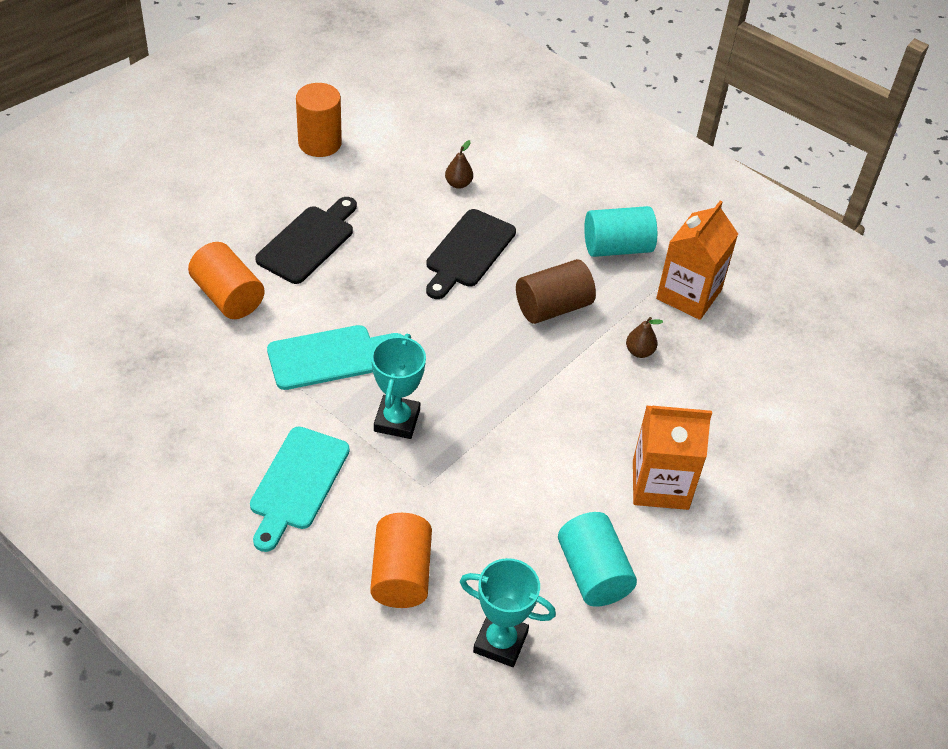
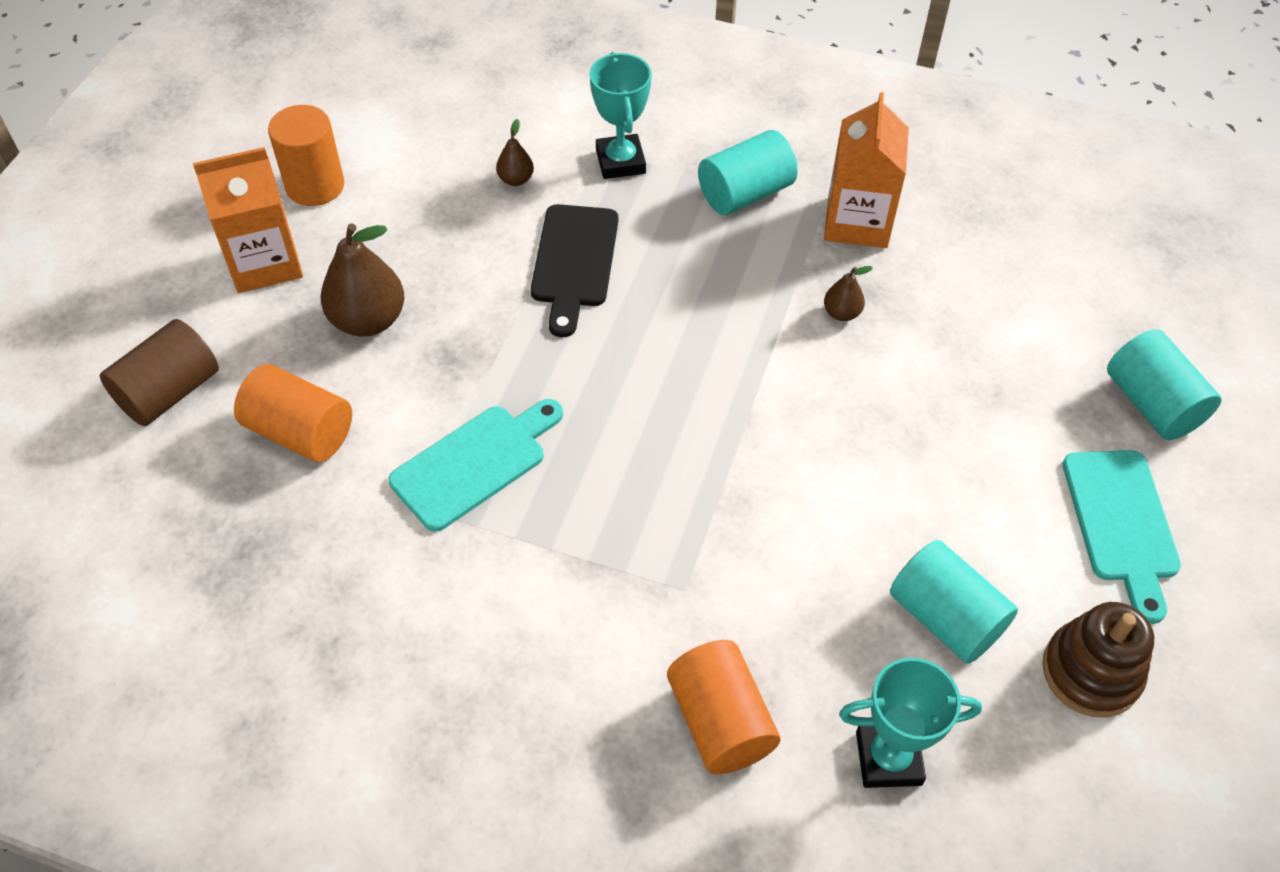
camera: 20 degrees left, 5 degrees up
(297, 483) = (523, 652): turquoise cutting board -> turquoise cutting board (1121, 523)
(308, 242) = (368, 320): black cutting board -> brown pear
(397, 420) = (604, 515): turquoise trophy -> turquoise trophy (620, 162)
(553, 307) = (712, 295): brown cylinder -> brown cylinder (169, 392)
(660, 484) = (957, 471): orange carton -> orange carton (265, 262)
(676, 647) = (1091, 672): none -> brown stacking toy
(835, 495) = (1151, 404): none -> turquoise cylinder

